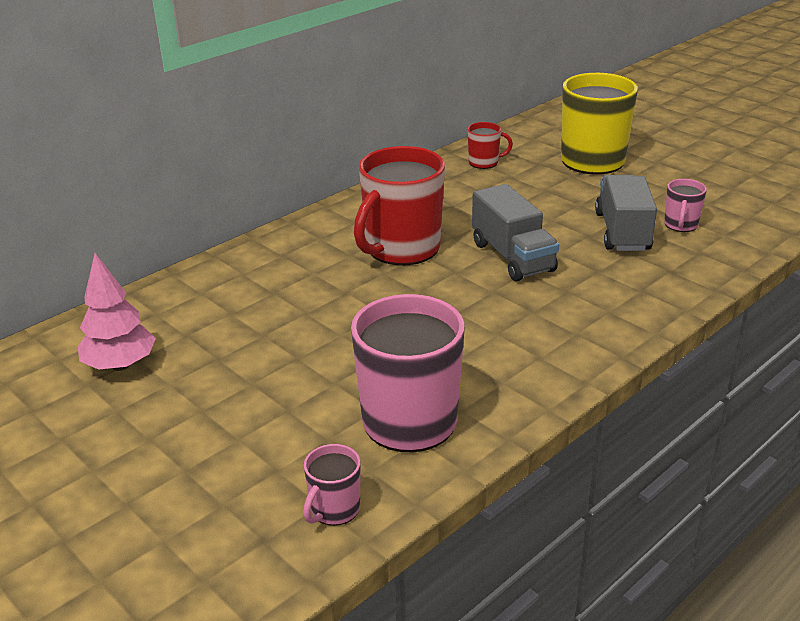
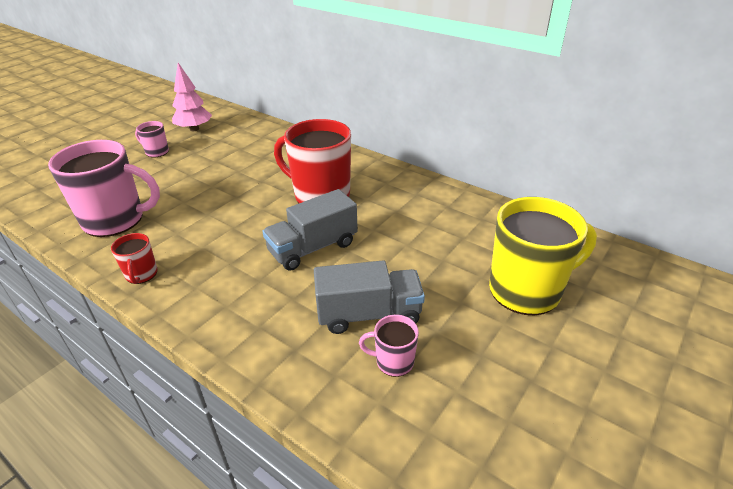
camera: 80 degrees right, 5 degrees up
(334, 509) = (49, 204): pink mug -> pink mug (156, 152)
(484, 162) = (484, 221): red mug -> red mug (141, 274)

